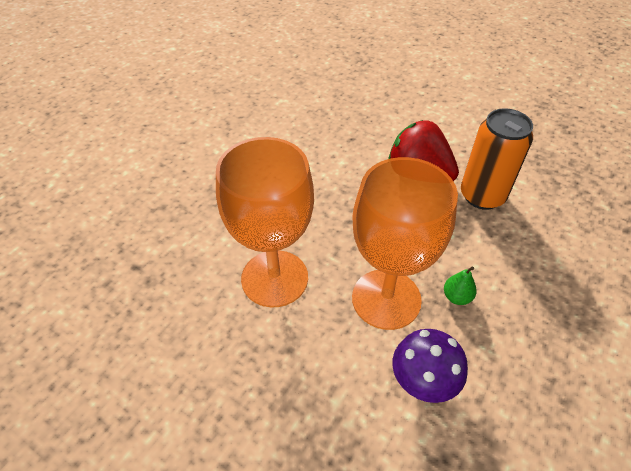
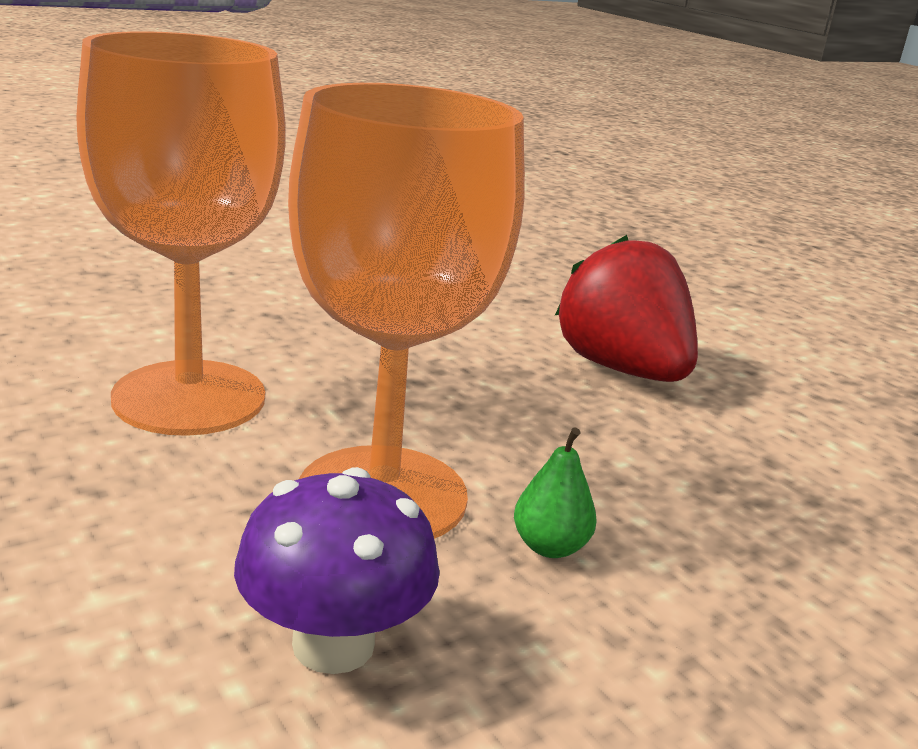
camera: 20 degrees right, 25 degrees down
(482, 196) = (742, 433): orange can -> none

